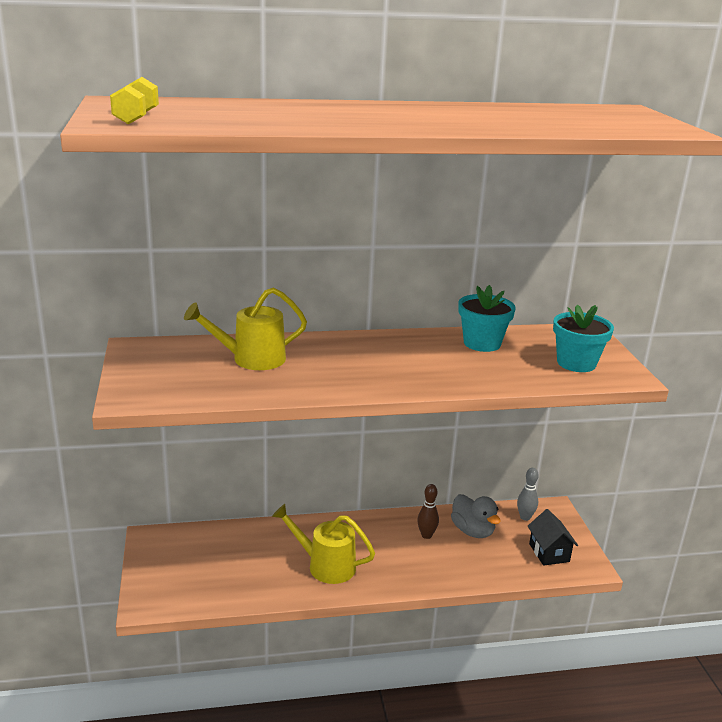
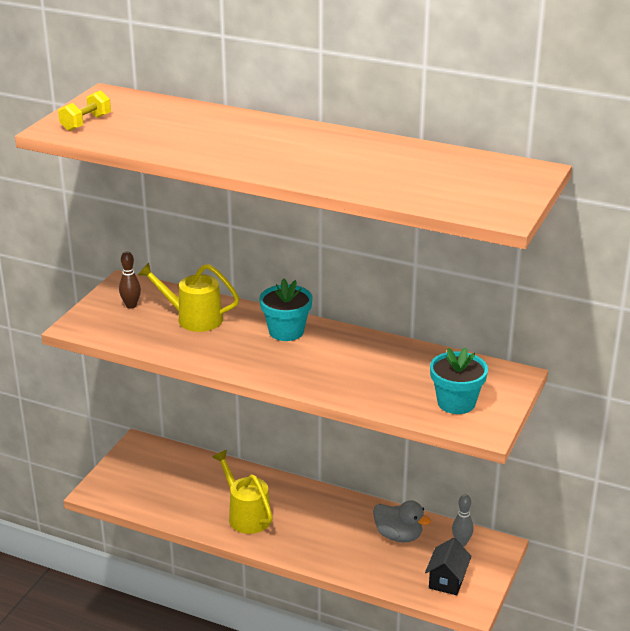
camera: 35 degrees right, 5 degrees up
(426, 535) = (354, 523): brown bowling pin -> brown bowling pin (131, 305)
(472, 531) = (398, 536): grey duck -> grey duck turned 60 degrees counterclockwise
(482, 343) = (398, 358): turquoise flower pot -> turquoise flower pot (286, 331)

